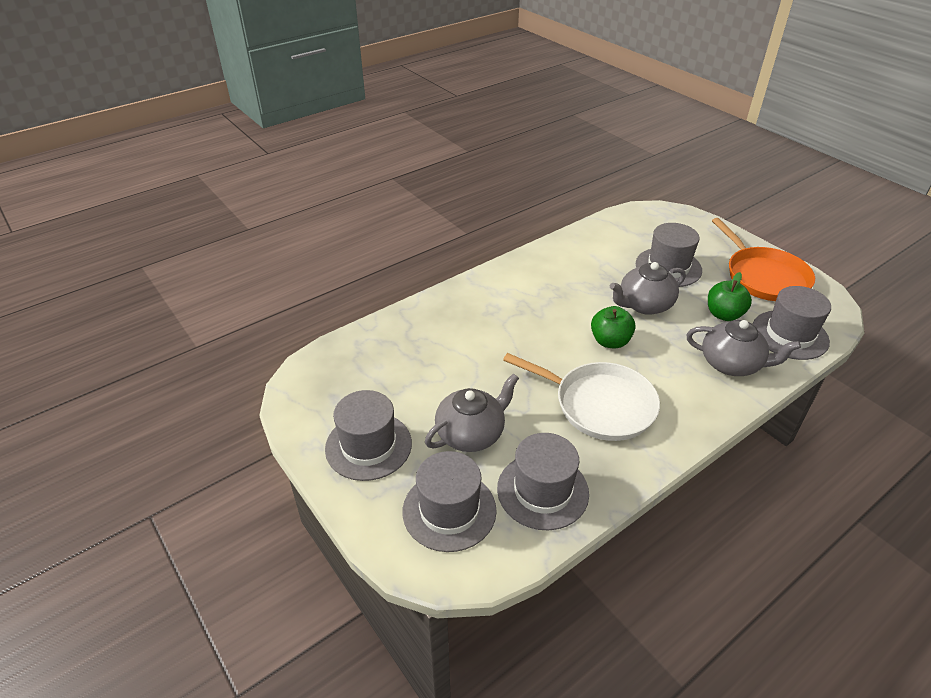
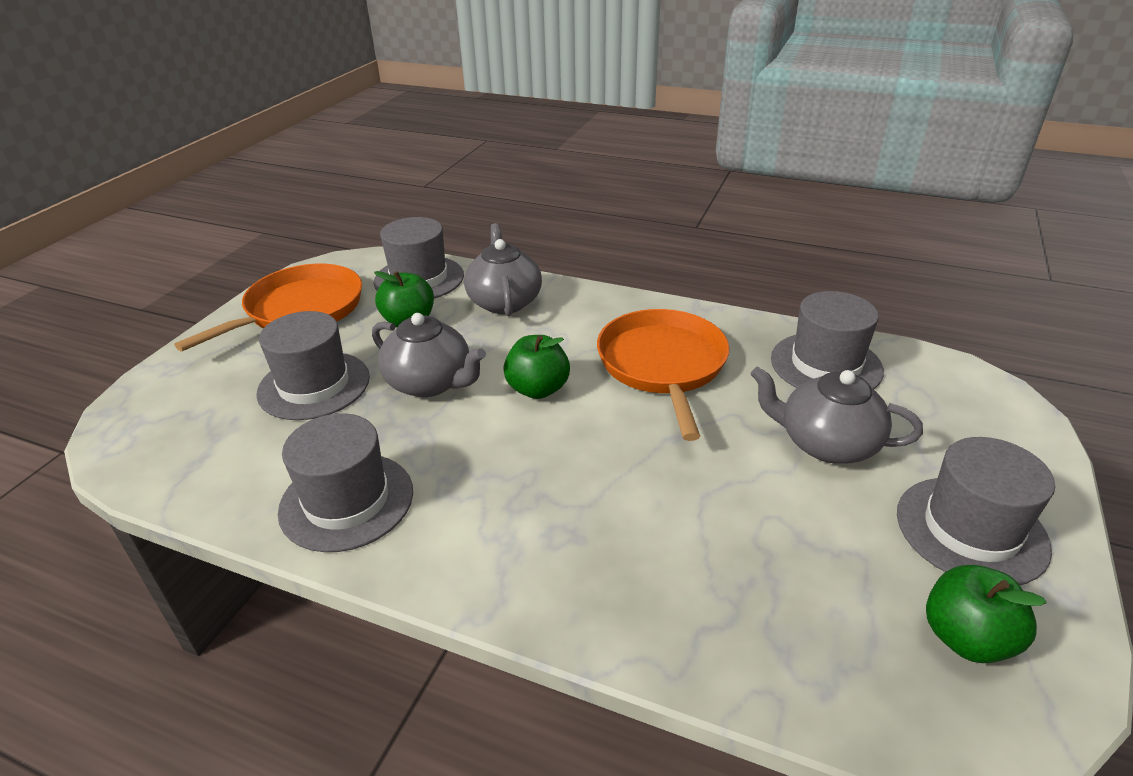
camera: 120 degrees left, 5 degrees down
(332, 396) = (966, 638): none -> green apple
(449, 510) = (938, 414): grey hat -> grey hat (346, 501)
(600, 405) = (662, 365): white pan -> orange pan

